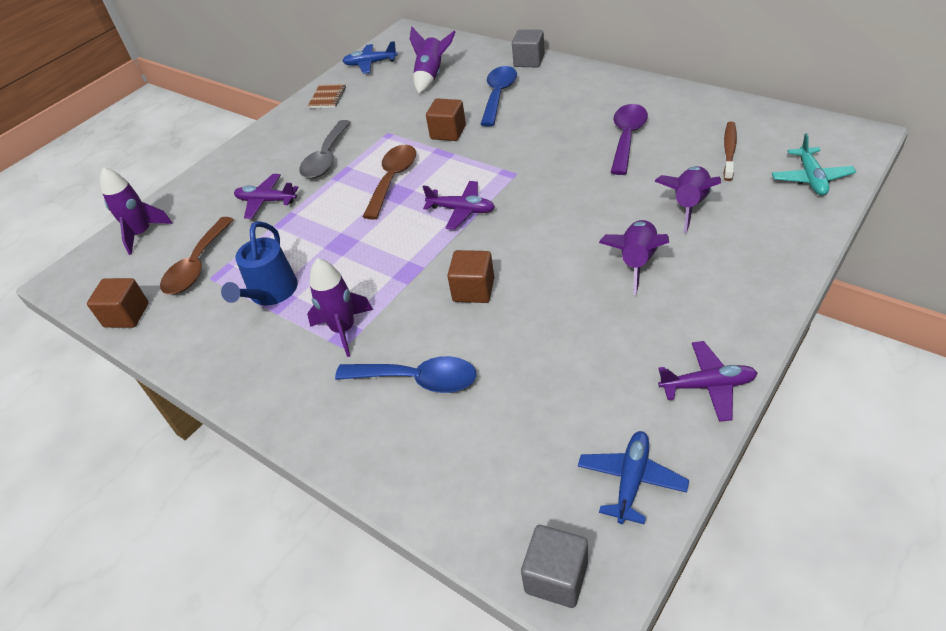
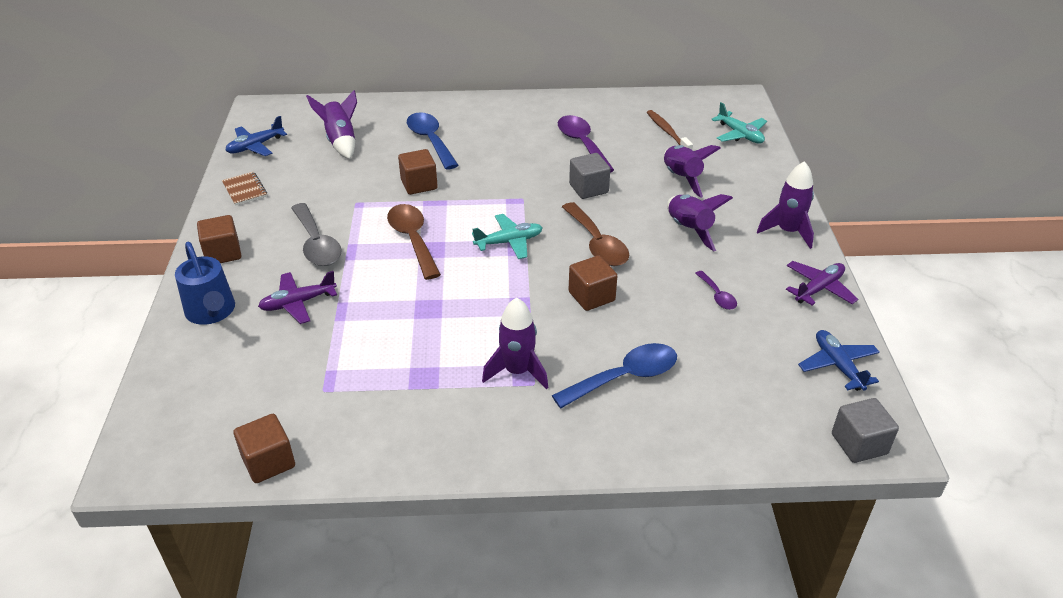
camera: 45 degrees left, 5 degrees down
(142, 234) = (180, 386): purple rocket -> purple rocket (788, 232)
(197, 265) = (293, 386): brown spoon -> brown spoon (597, 244)
(264, 143) = (223, 253): none -> brown cube
(271, 293) = (408, 374): blue watering can -> blue watering can (211, 312)
(461, 210) = (509, 242): purple plane -> turquoise plane
(529, 61) = (425, 105): grey cube -> grey cube (588, 188)
(588, 343) = (717, 296): none -> purple spoon

